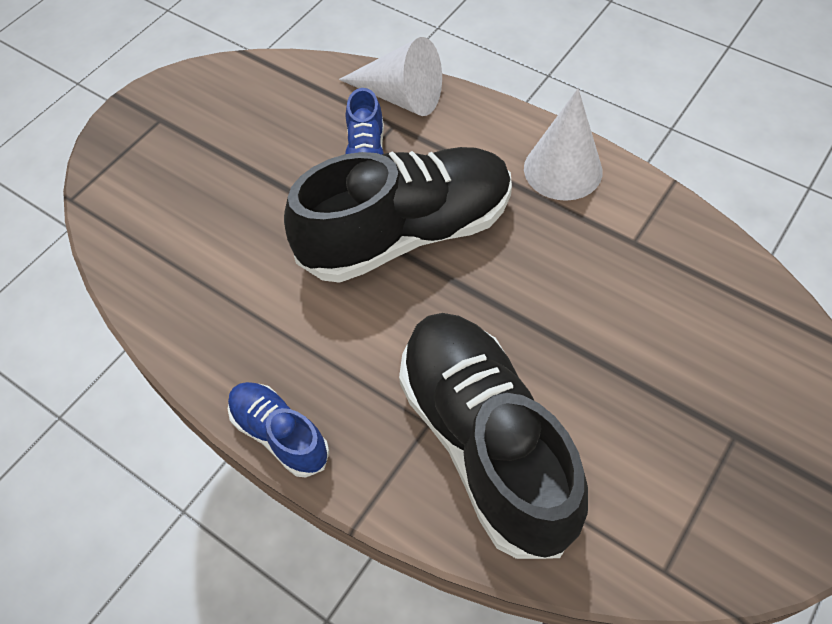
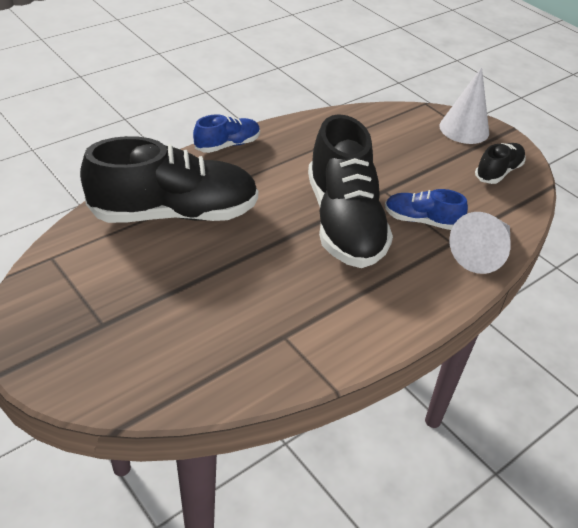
camera: 100 degrees right, 15 degrees down
(230, 99) = (498, 172): none -> black shoe
(563, 169) = (373, 321): white cone -> white cone (464, 129)

